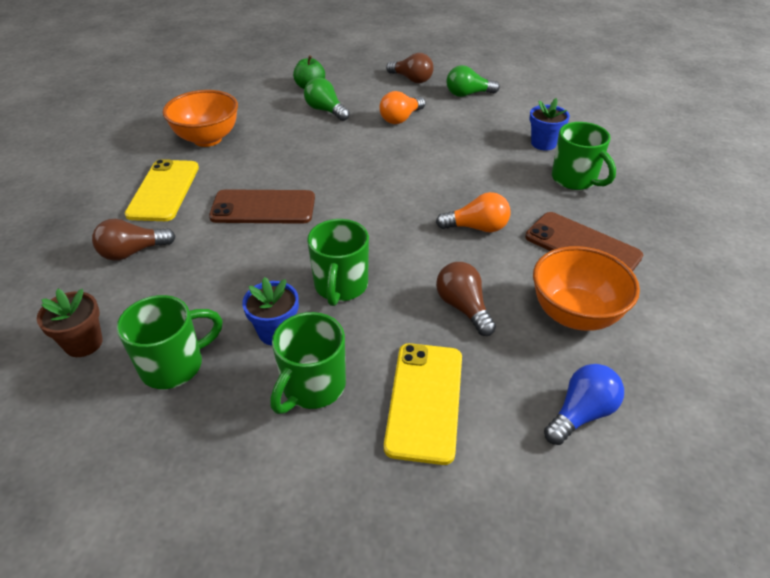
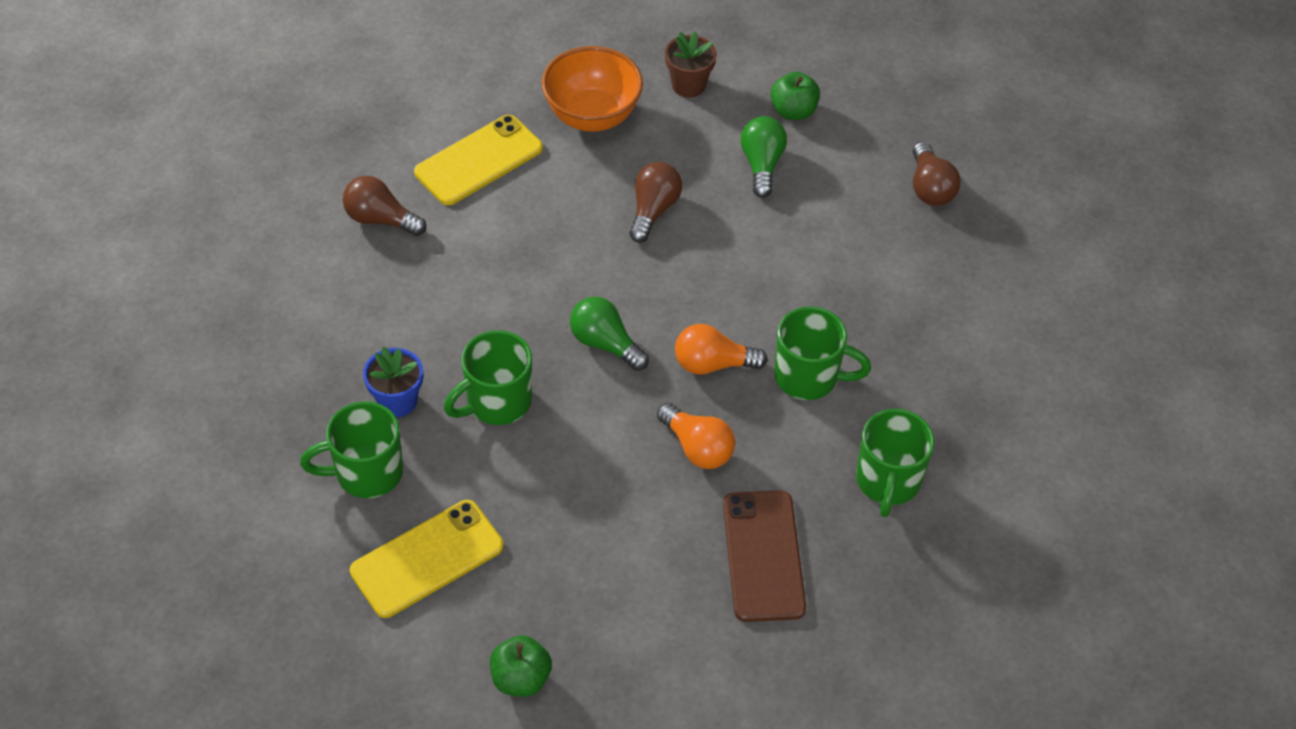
camera: 45 degrees right, 10 degrees up
(83, 343) = (261, 288): brown flower pot -> brown flower pot (688, 85)
(174, 365) = (298, 365): green mug -> green mug (808, 377)
(263, 208) = (538, 256): brown phone -> none
(401, 119) = (827, 242): orange light bulb -> orange light bulb (712, 364)
(463, 307) = (565, 513): brown light bulb -> brown light bulb (653, 210)
(468, 94) = (962, 265): green light bulb -> green light bulb (605, 343)
(543, 143) = (933, 408): blue flower pot -> none
(574, 314) = (646, 606): orange bowl -> none
(581, 413) = (521, 678): blue light bulb -> green apple

